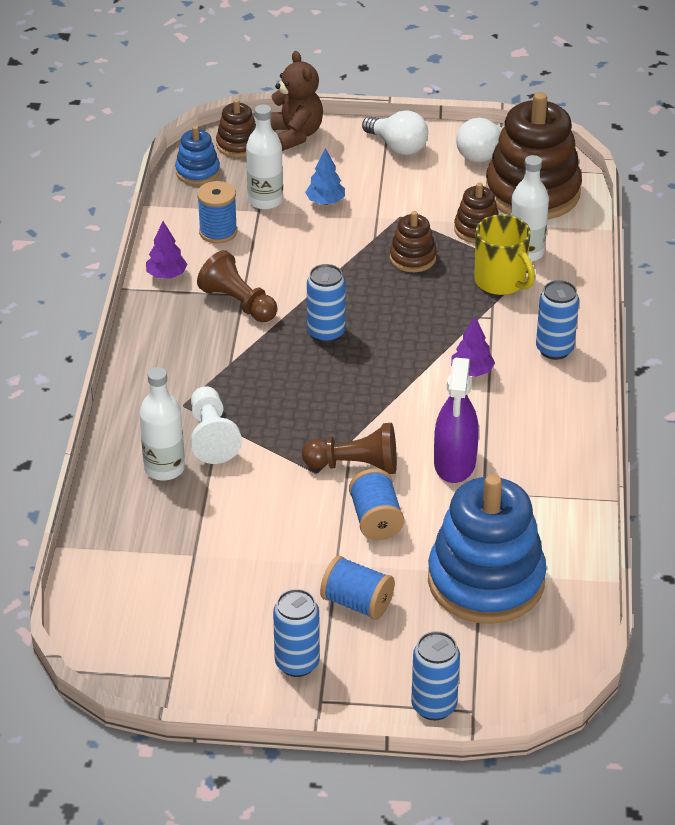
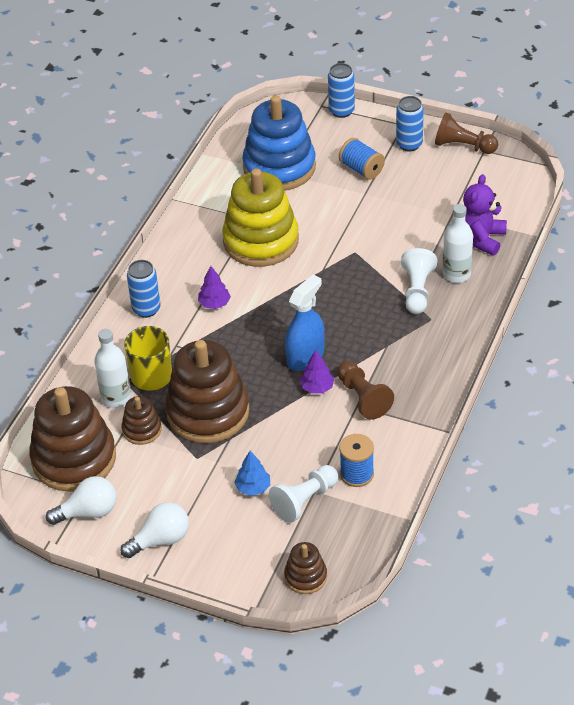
camera: 160 degrees left, 5 degrees up
(140, 525) = (481, 239): none -> purple teddy bear
(167, 275) = (413, 437): purple tree -> purple tree (317, 387)
(197, 172) = (354, 550): blue stacking toy -> none
(265, 200) = (304, 500): white bottle -> white pawn
(294, 135) = (248, 577): brown teddy bear -> none
(326, 333) = (305, 357): blue can -> blue spray bottle
(355, 465) = (327, 252): brown pawn -> brown pawn (463, 146)
(376, 519) = (329, 214): blue spool -> none
(397, 146) = (161, 540): white light bulb -> white light bulb turned 90 degrees clockwise
(412, 258) = (208, 412): brown stacking toy -> brown stacking toy, size x2.11
(455, 463) = (261, 241): purple spray bottle -> yellow stacking toy

